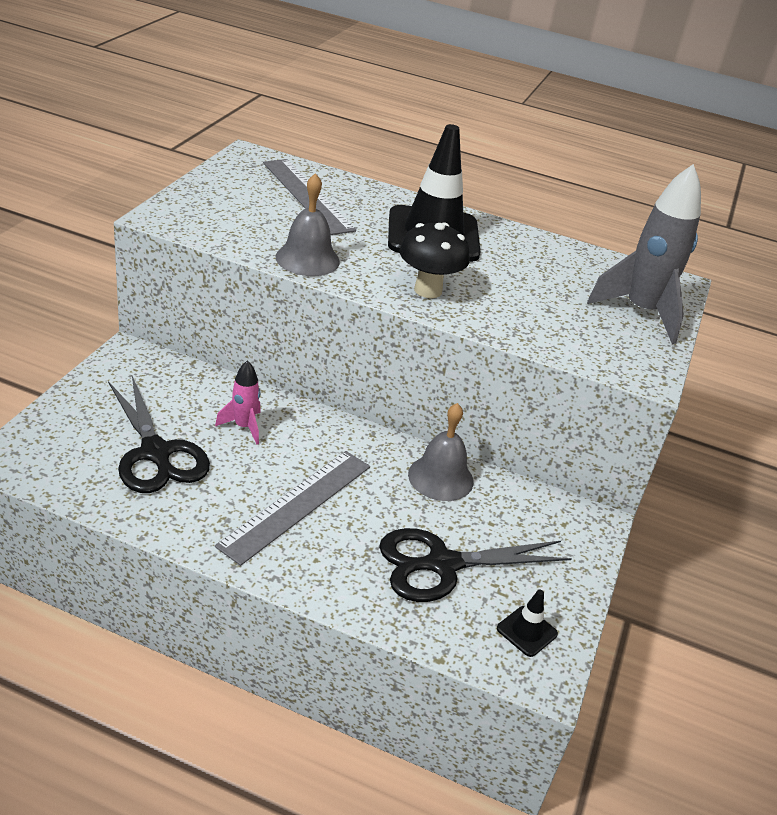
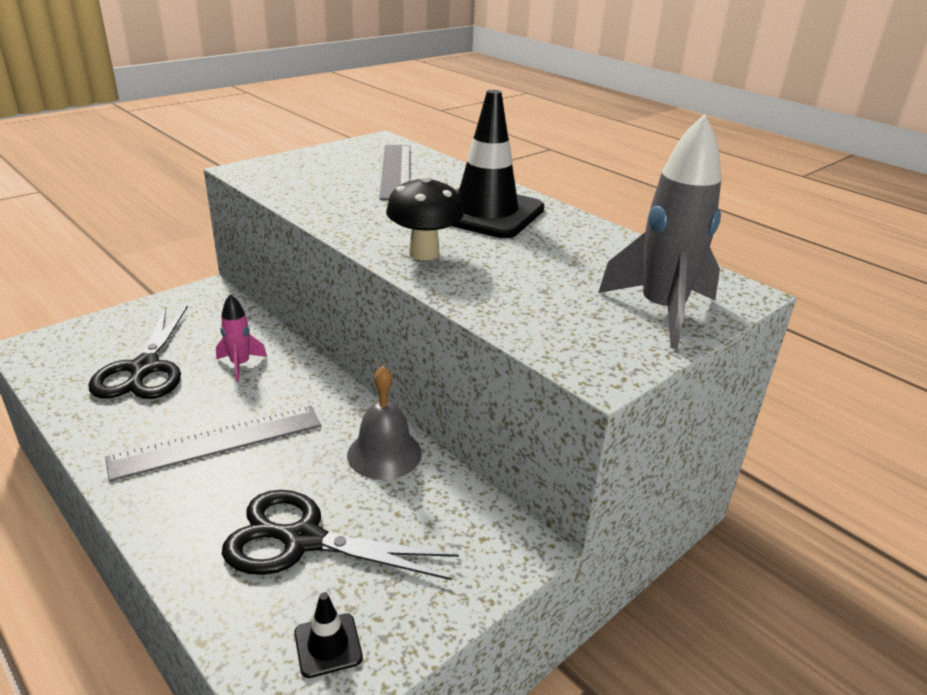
camera: 30 degrees right, 5 degrees down
(307, 259) = (334, 213): grey bell -> none

